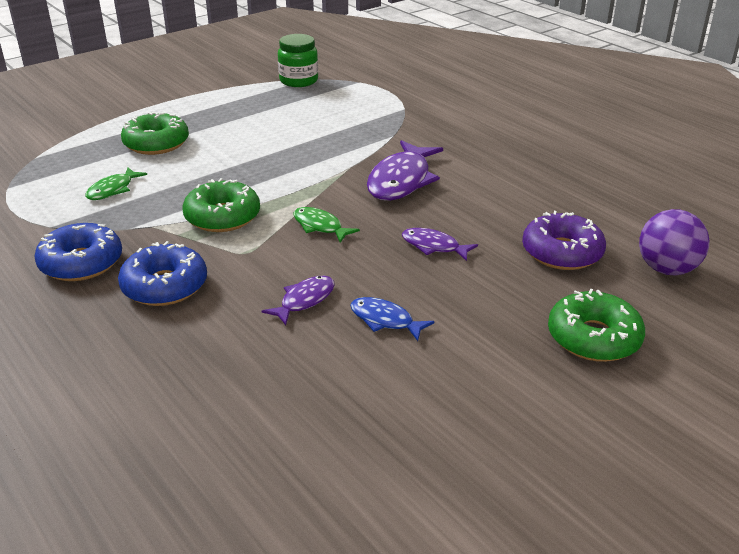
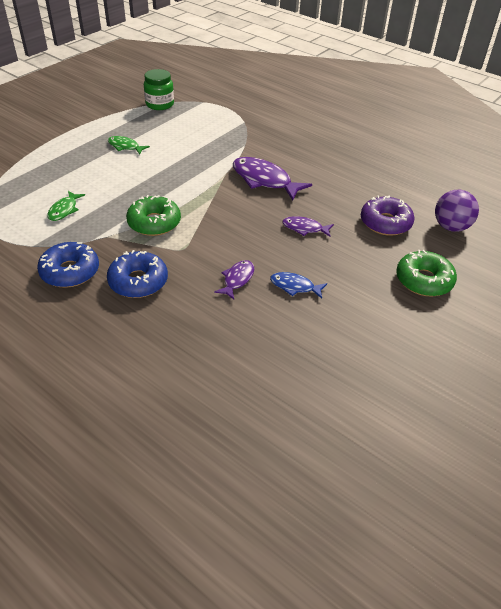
camera: 15 degrees left, 10 degrees up
(156, 143) = (78, 168): green donut -> none
(320, 226) = (224, 222): green fish -> green fish (125, 147)
(401, 180) = (264, 180): purple fish -> purple fish turned 120 degrees clockwise

